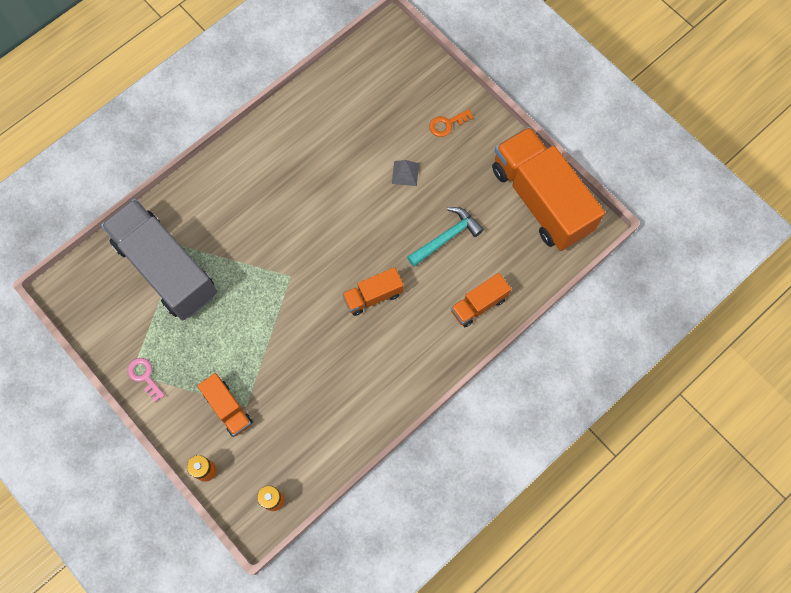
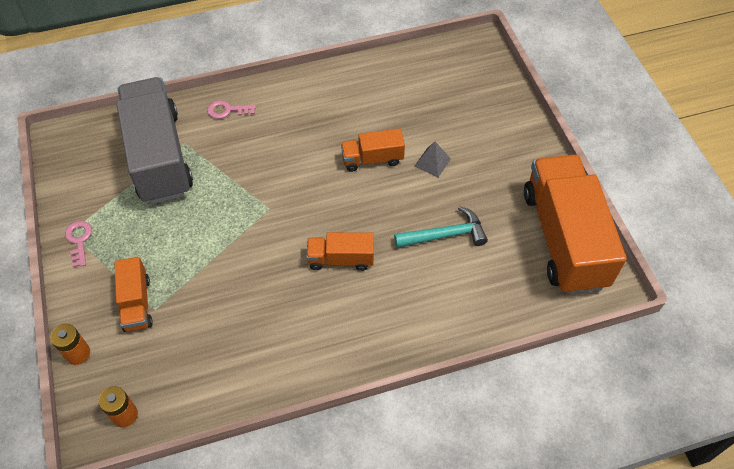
camera: 25 degrees right, 15 degrees down
(200, 196) = (227, 110): none -> pink key
(447, 124) = (496, 136): orange key -> none
(478, 304) = (447, 312): orange truck -> orange truck (372, 159)

